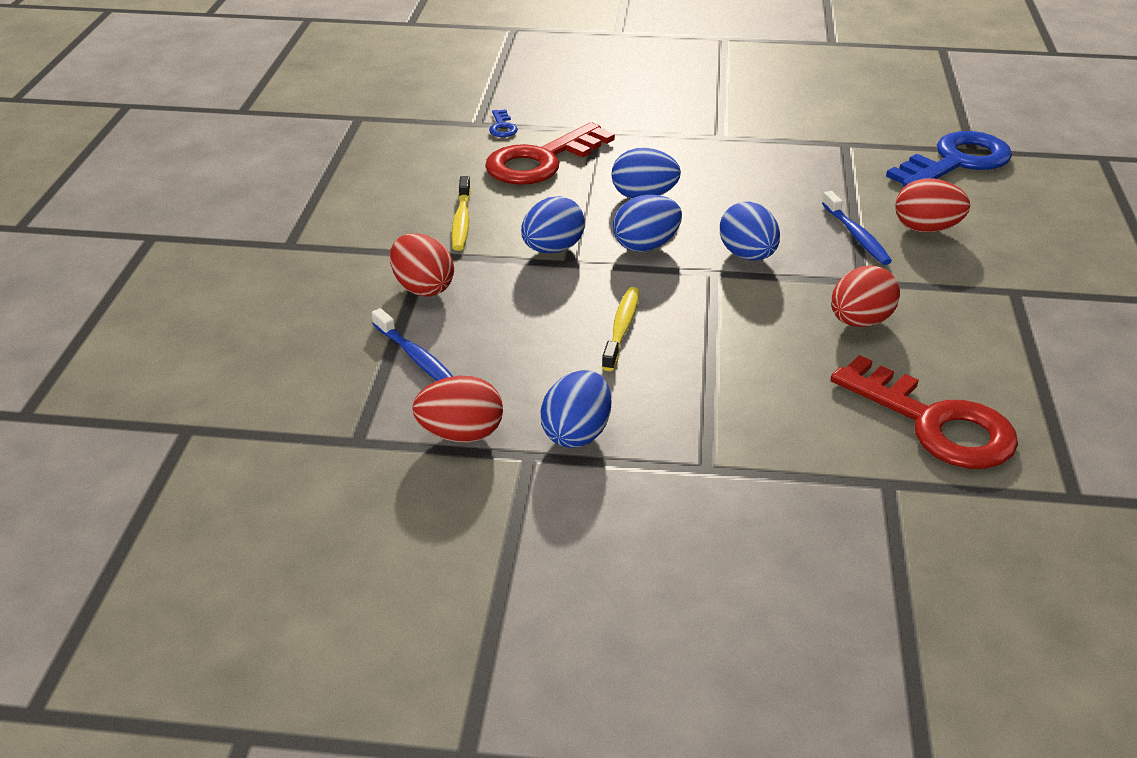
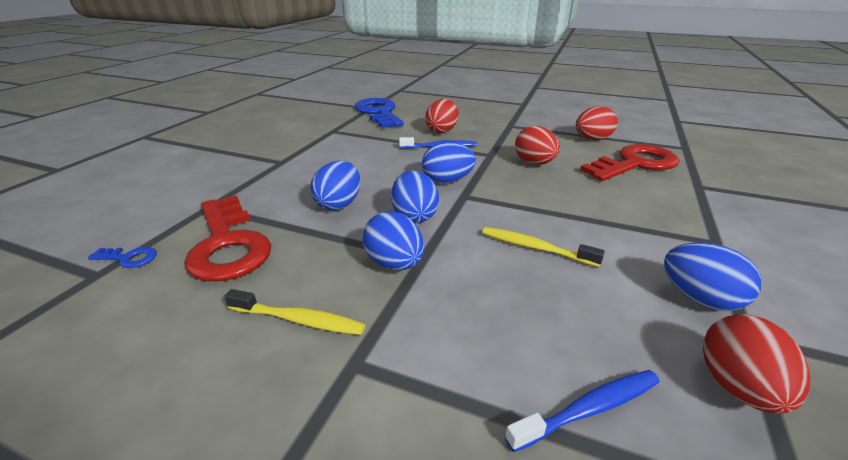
camera: 75 degrees left, 5 degrees down
(423, 288) = (431, 379): red egg -> red egg (592, 139)

